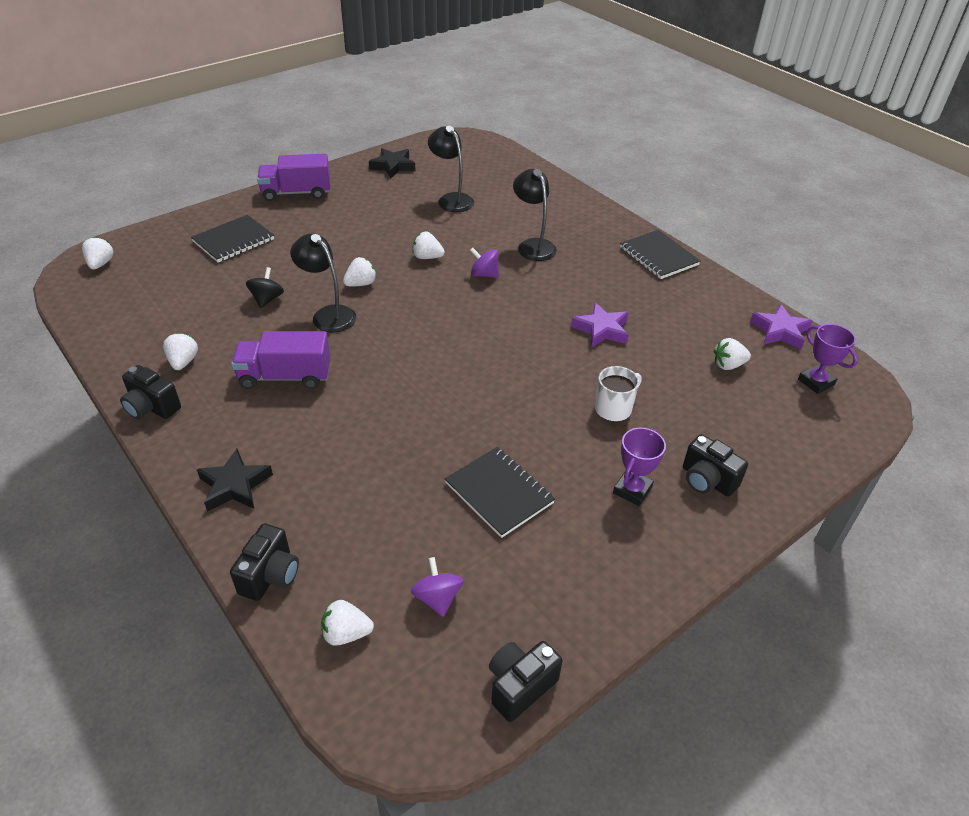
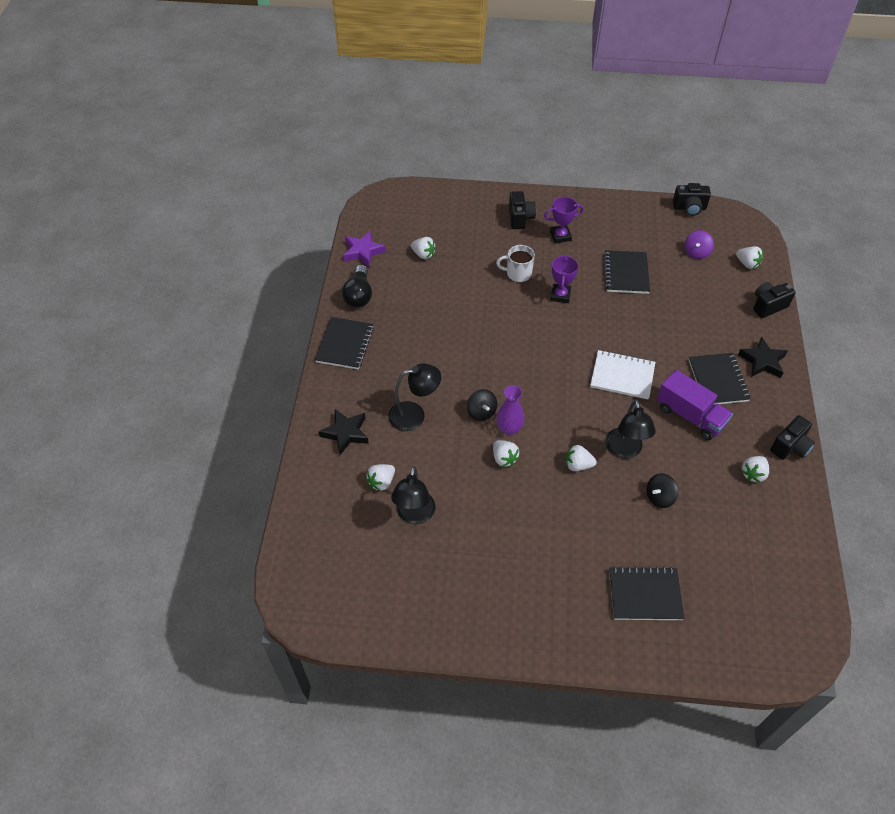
camera: 135 degrees left, 10 degrees up
(100, 264) = (779, 644): white strawberry -> white strawberry (381, 482)
(152, 407) = (790, 447): black camera -> black camera turned 60 degrees clockwise
(278, 429) = (718, 380): none -> black notebook
(296, 193) = (540, 632): purple truck -> none
(389, 373) = (622, 376): none -> white notebook
(393, 166) = (414, 609): black star -> black star (345, 433)
(447, 277) = (509, 428): none -> purple vase
(484, 274) = (481, 412): purple spinning top -> black spinning top
(533, 245) = (414, 415): black lamp -> black lamp turned 120 degrees counterclockwise
(601, 330) = (461, 319): purple star -> none
(714, 295) = (359, 295): none -> black light bulb
(816, 382) = (394, 219): purple trophy -> purple trophy (560, 295)

